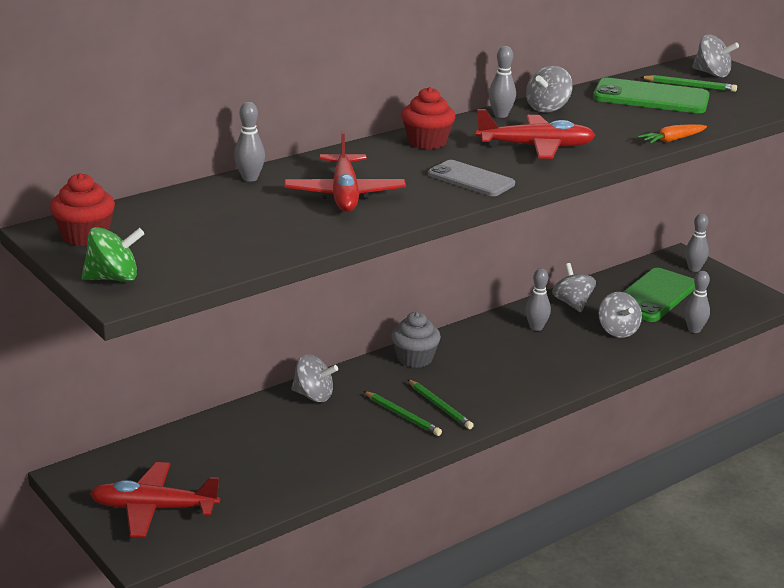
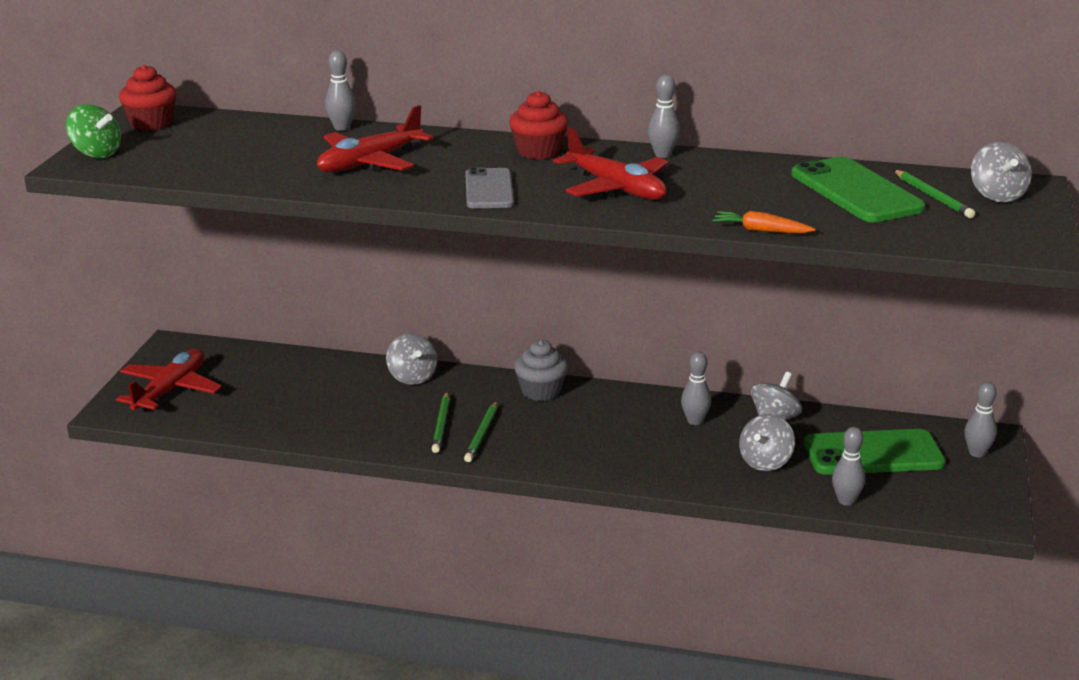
camera: 50 degrees right, 0 degrees up
(153, 509) = (170, 390): red plane -> red plane turned 60 degrees clockwise
(547, 108) = (723, 164): grey spinning top -> none

